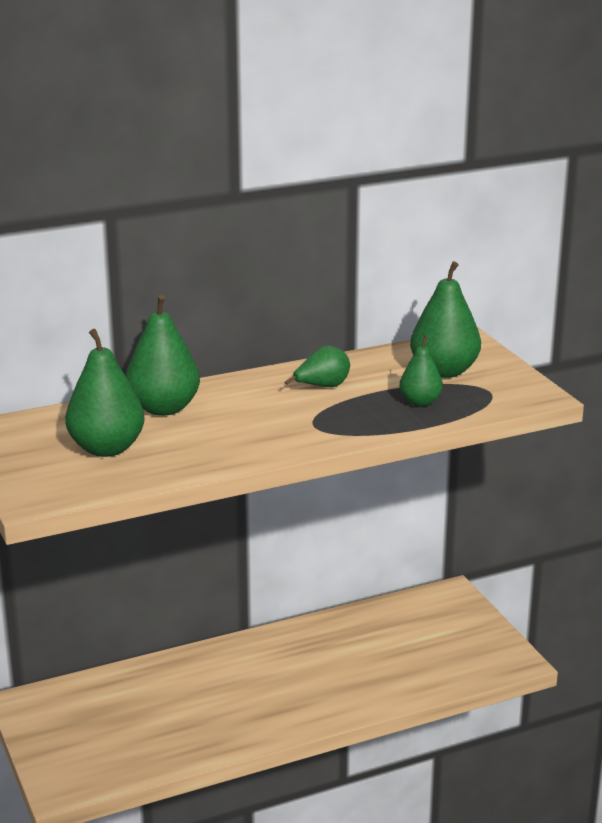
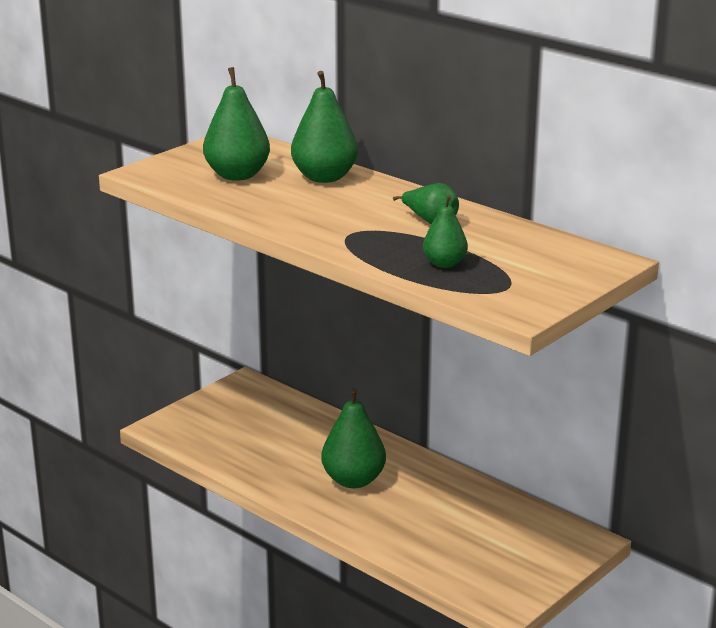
camera: 65 degrees right, 0 degrees up
(444, 371) = (525, 262): green pear -> green pear (353, 480)

